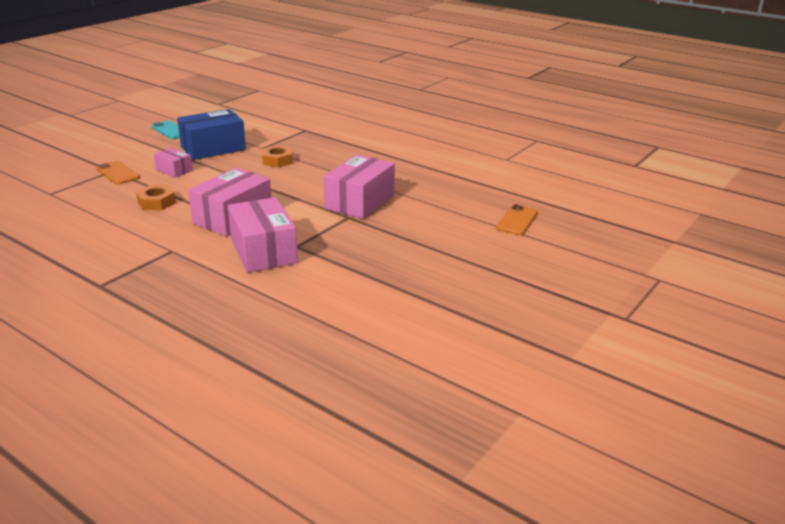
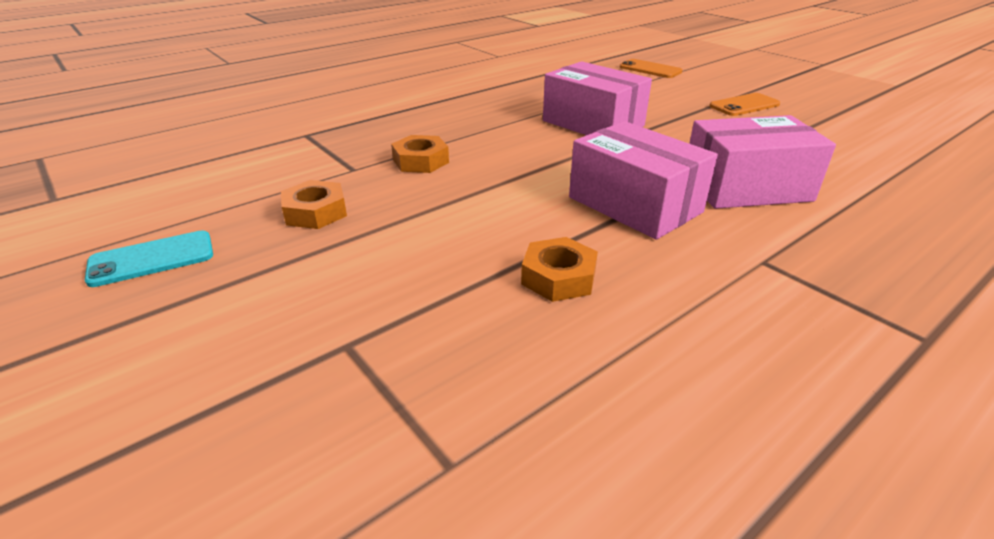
camera: 75 degrees left, 5 degrees up
(118, 173) = (370, 335): orange phone -> orange phone (744, 105)
(174, 170) = (401, 256): pink box -> none
(213, 148) = (315, 212): blue box -> orange nut

